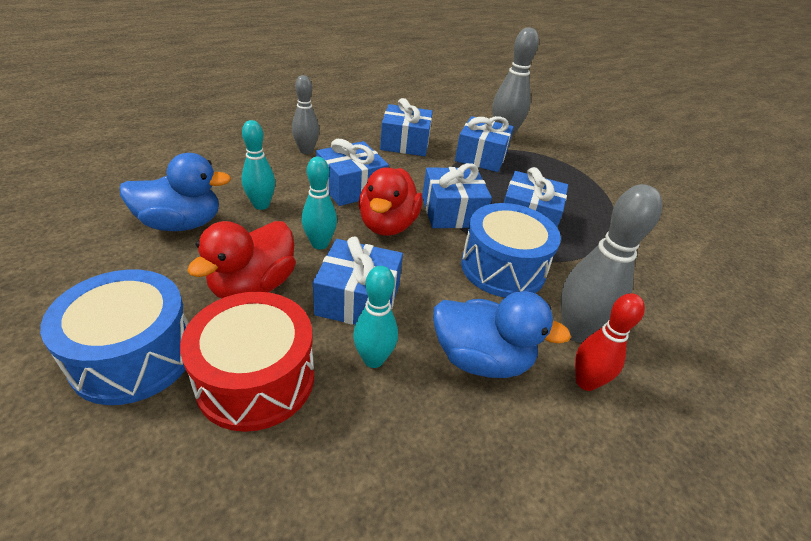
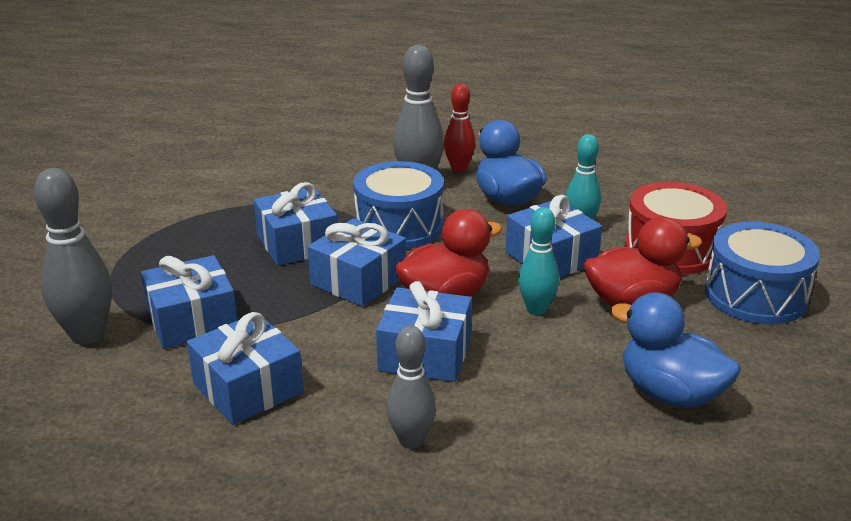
camera: 130 degrees left, 10 degrees down
(261, 205) = (559, 378): turquoise bowling pin -> none

